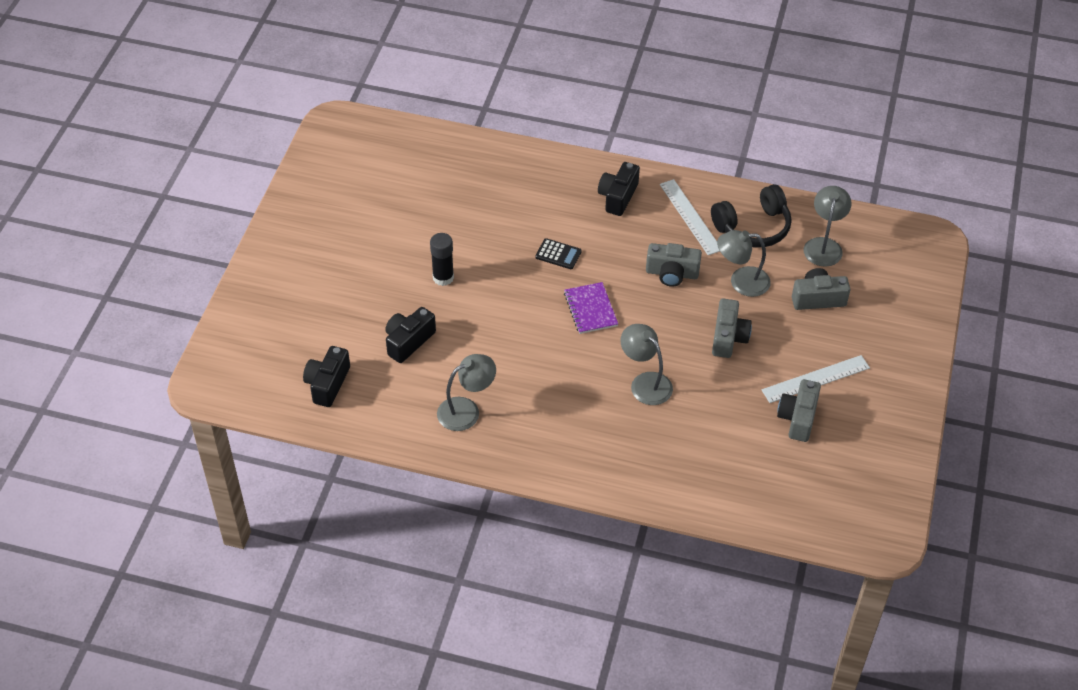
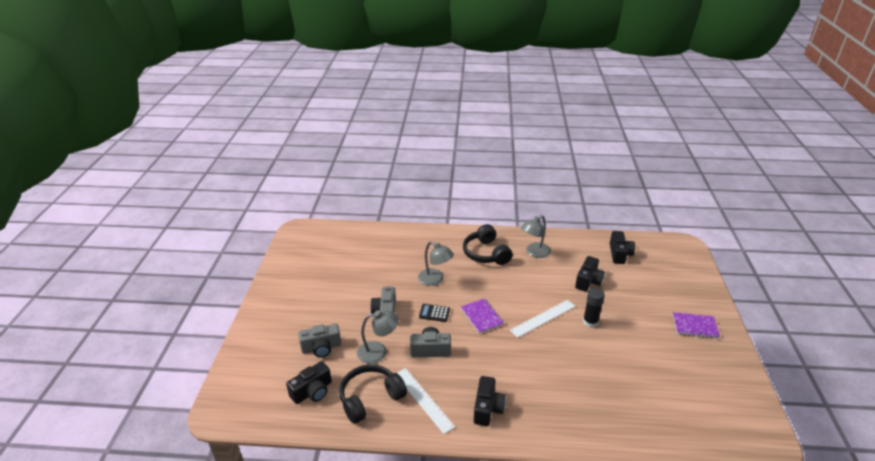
camera: 170 degrees right, 15 degrees down
(307, 250) = (695, 326): none -> purple notebook
(549, 422) = (486, 253): none -> black headphones
(558, 254) = (518, 351): black calculator -> black calculator (434, 313)
(798, 418) = (340, 274): grey camera -> none
(815, 379) = (327, 296): white ruler -> white ruler (543, 318)
(824, 245) = (312, 391): grey lamp -> black camera

